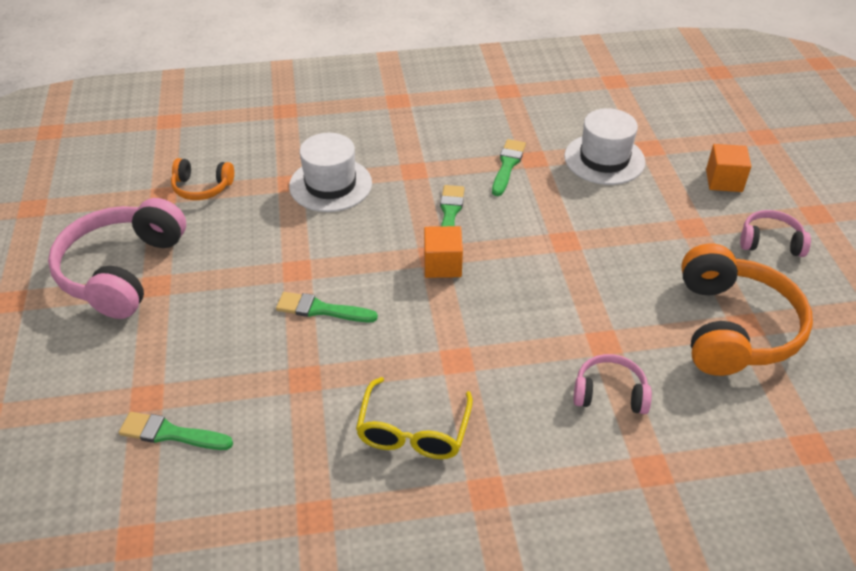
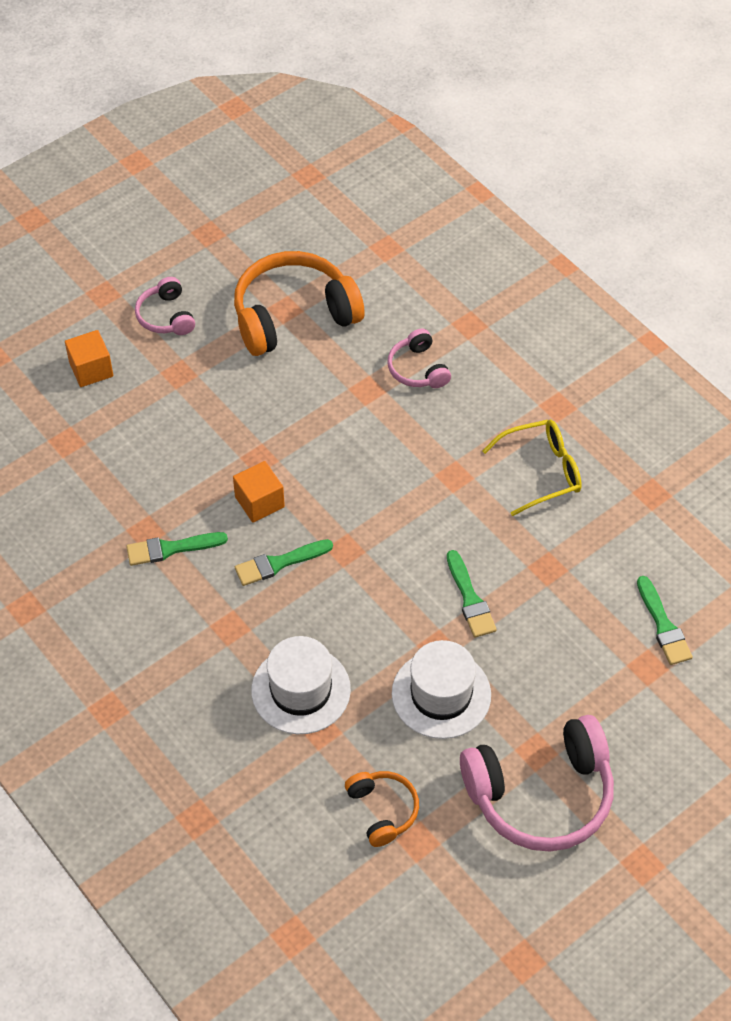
camera: 120 degrees left, 10 degrees up
(442, 265) = (353, 536): orange cube -> orange cube (259, 502)
(604, 159) = (111, 472): white hat -> white hat (441, 694)

